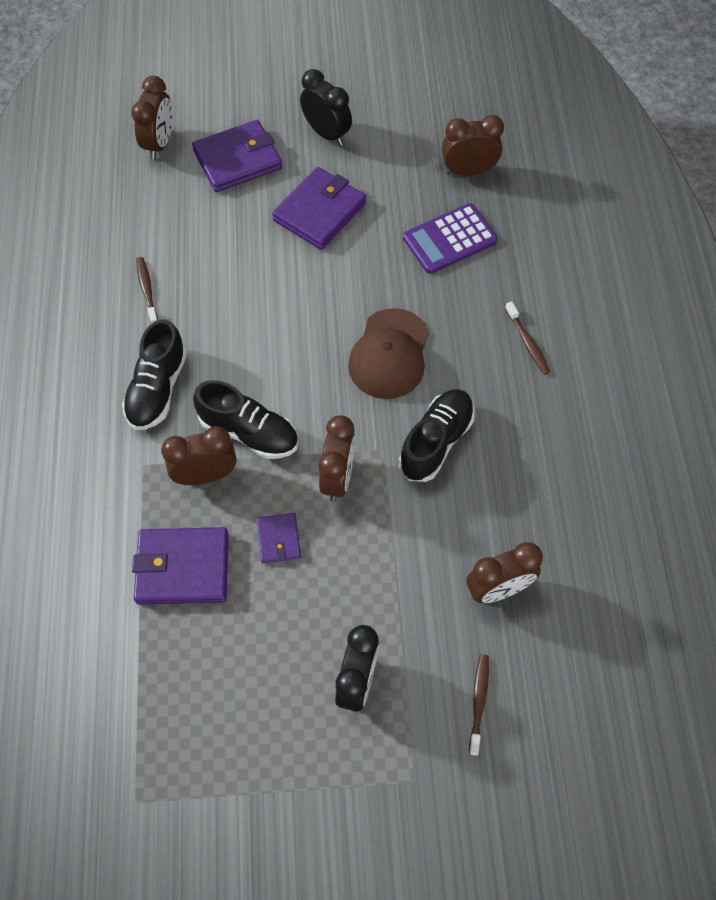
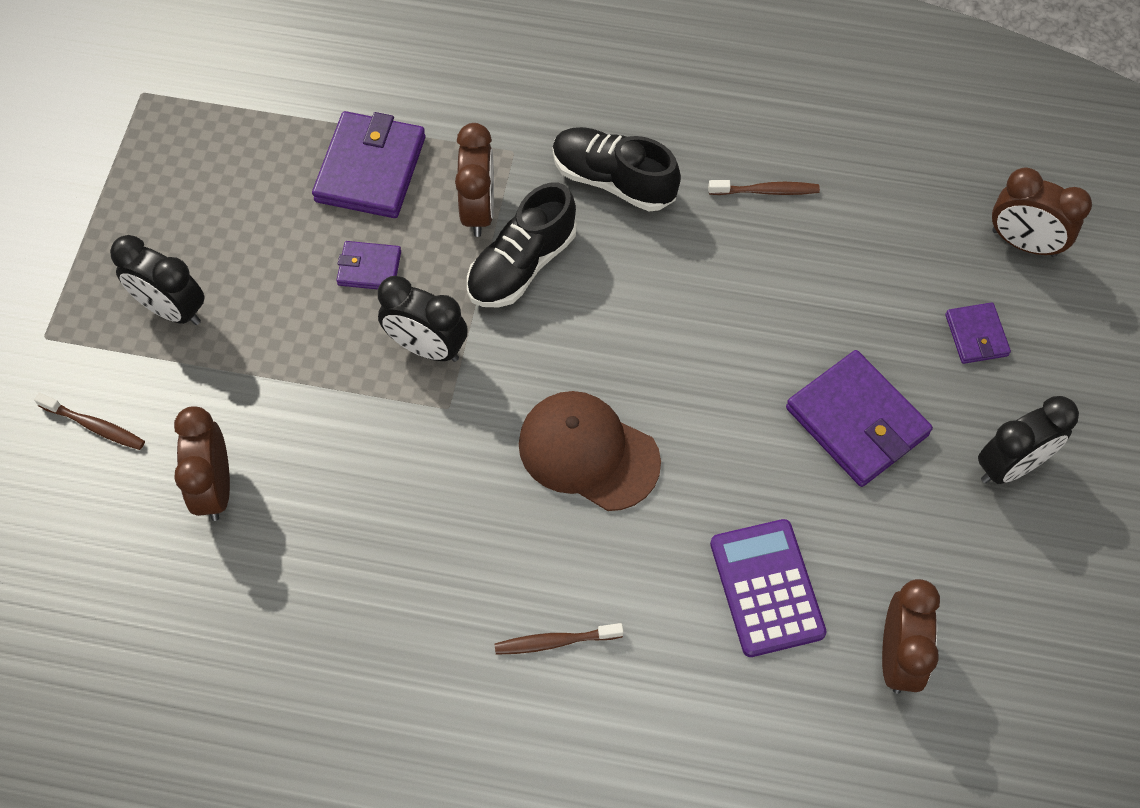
camera: 105 degrees right, 0 degrees up
(237, 159) = (976, 335): purple wallet -> purple wallet, size x0.53
(338, 477) = (427, 348): brown clock -> black clock
(436, 442) = (437, 473): black shoe -> none

